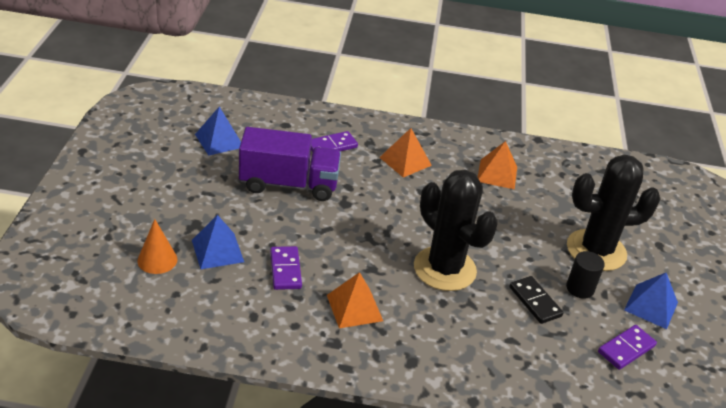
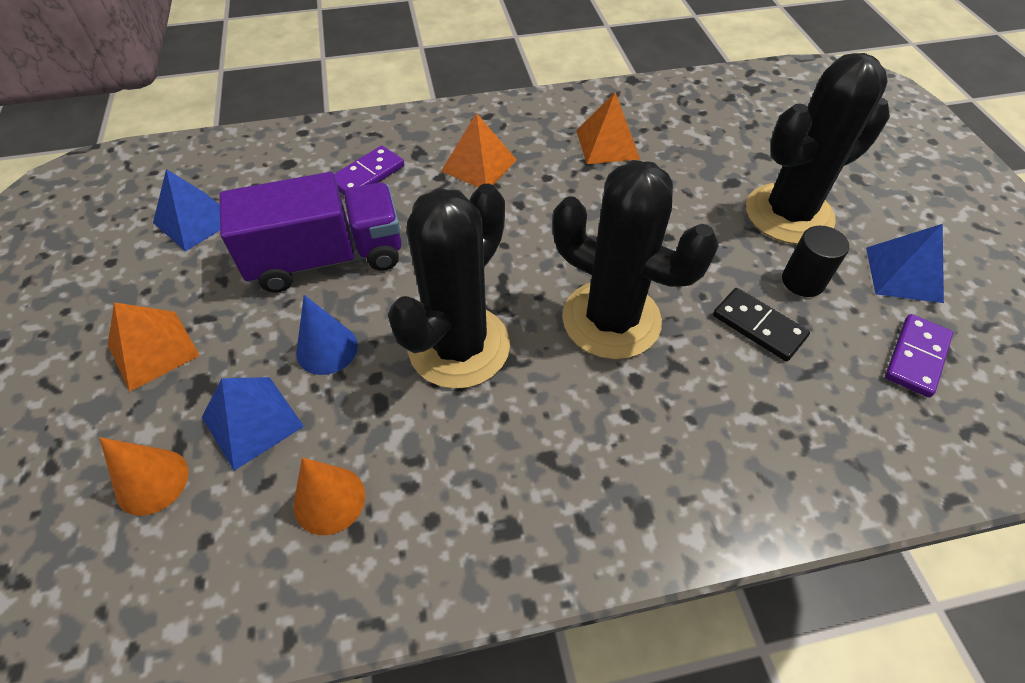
camera: 15 degrees left, 15 degrees up
(245, 298) = (329, 500): none -> orange cone
(270, 230) = (327, 349): none -> blue cone
(285, 270) = (376, 415): purple domino -> none
(346, 253) = (459, 346): none -> black cactus
(354, 307) = (511, 444): orange pyramid -> orange pyramid (153, 350)

